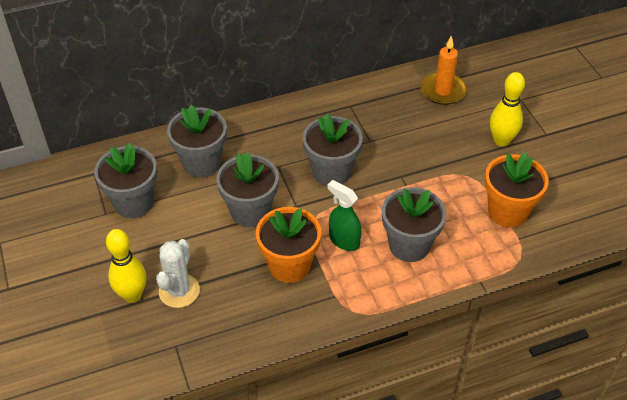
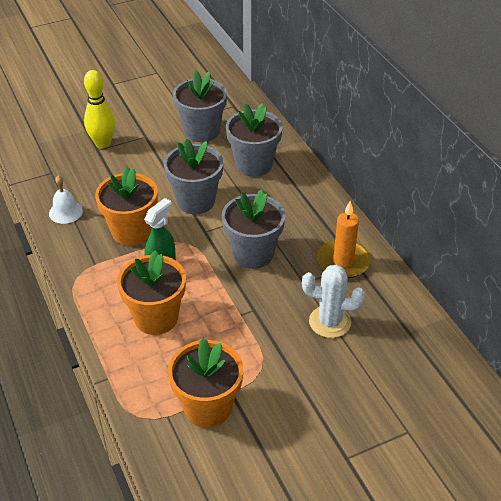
camera: 85 degrees right, 5 degrees down
(179, 291) = (105, 168): white cactus -> white cactus (329, 322)
(249, 326) = (65, 212): none -> white bell
(409, 245) = (156, 318): grey flower pot -> orange flower pot
(443, 90) = (403, 347): orange candle -> orange candle (343, 261)
(501, 141) = (325, 406): yellow bowling pin -> none

